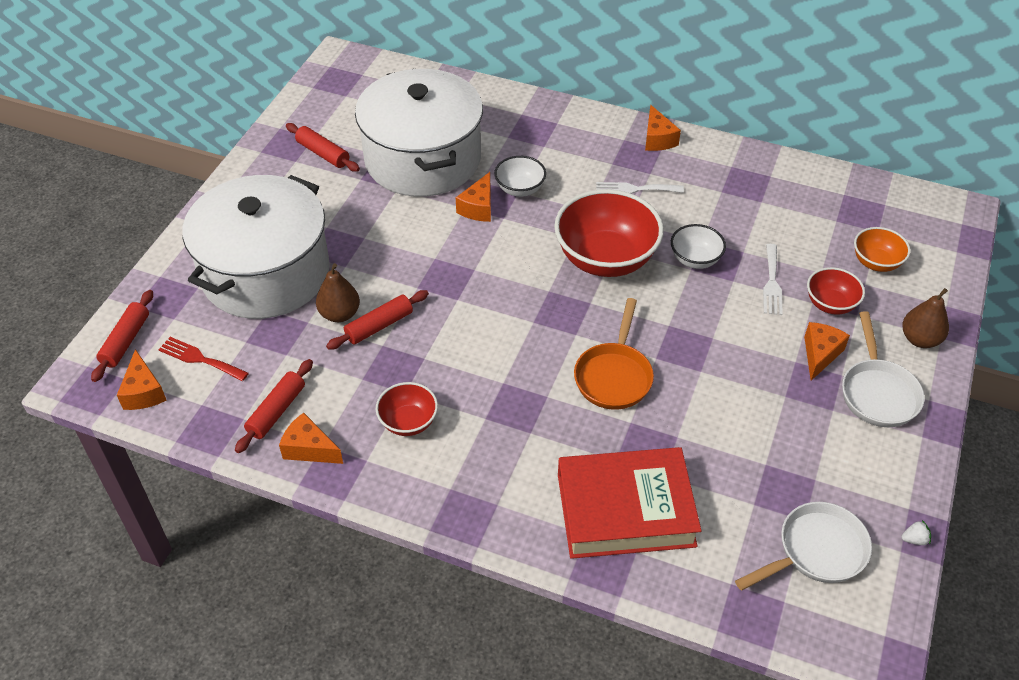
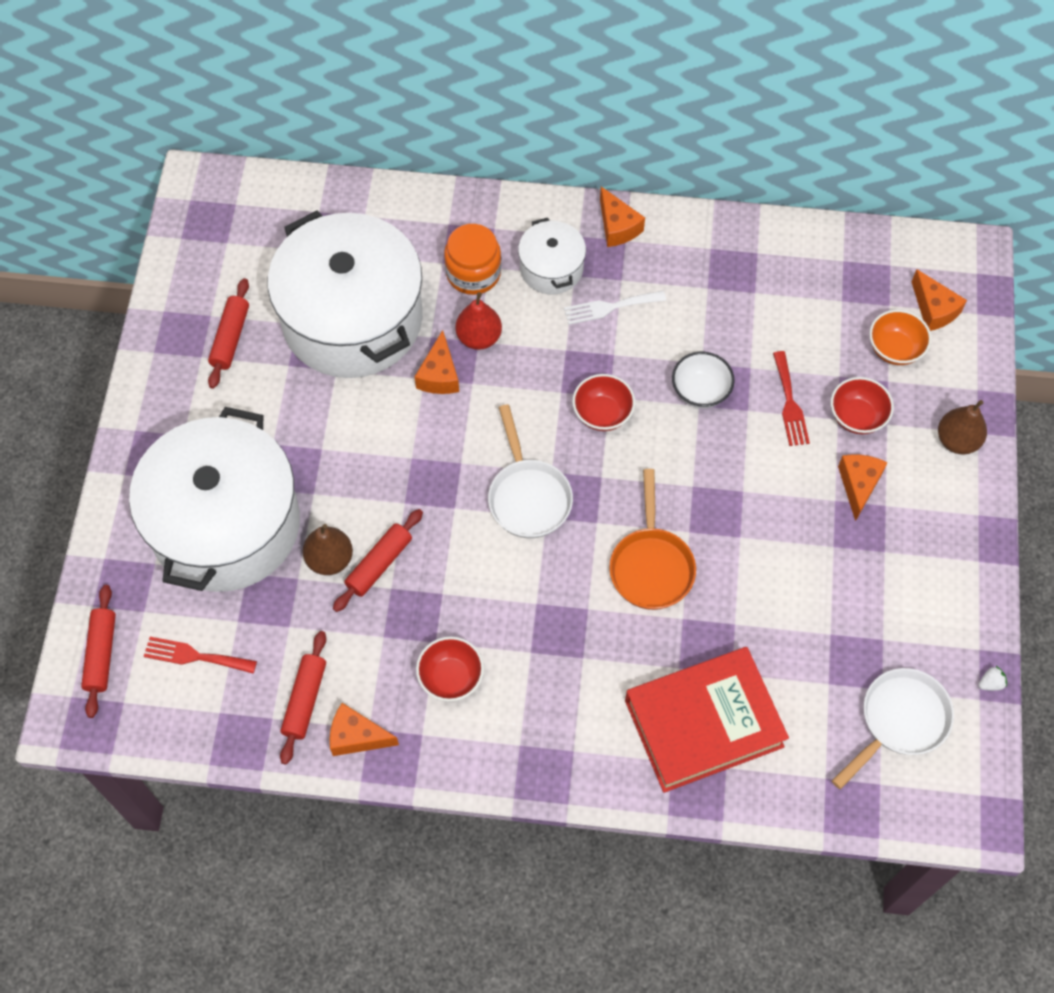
camera: 15 degrees left, 15 degrees up
(143, 392) = (149, 713): orange cheese -> orange cheese (934, 309)
(323, 153) = (230, 338): red rolling pin -> red rolling pin turned 75 degrees clockwise
(520, 189) = (479, 337): white bowl -> red pear
(530, 147) = (473, 273): none -> orange jar
(594, 156) = (551, 268): none -> white pot
(605, 259) = (602, 413): red bowl -> red bowl, size x0.51
(772, 283) = (789, 403): white fork -> red fork
(878, 392) = (926, 519): white pan -> white pan (528, 496)

